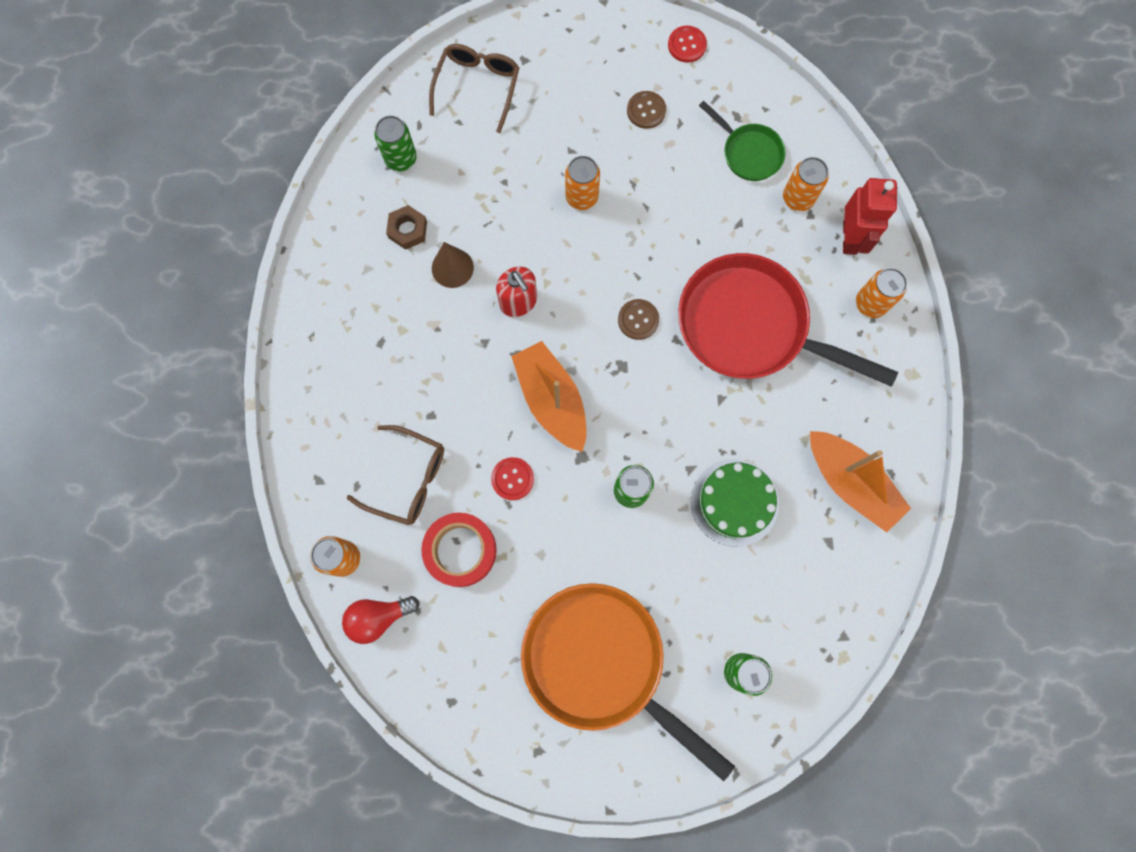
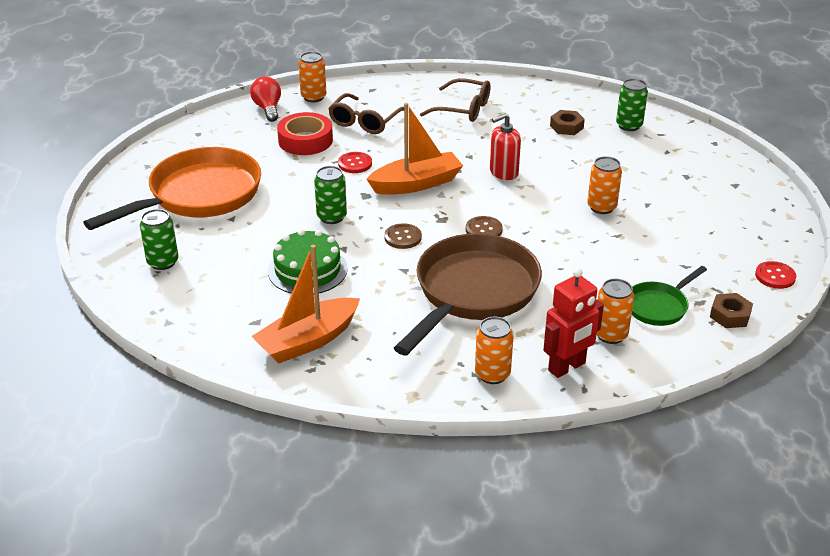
camera: 95 degrees right, 40 degrees down
(452, 268) = (534, 144): brown cone -> none
(477, 87) = (702, 161): brown glasses -> brown glasses (463, 109)
(646, 110) = (695, 247): brown button -> brown button (403, 237)
(750, 326) = (473, 292): red pan -> brown pan
(753, 92) = (730, 315): none -> brown nut
(850, 238) = (567, 367): red robot -> red robot turned 45 degrees counterclockwise

